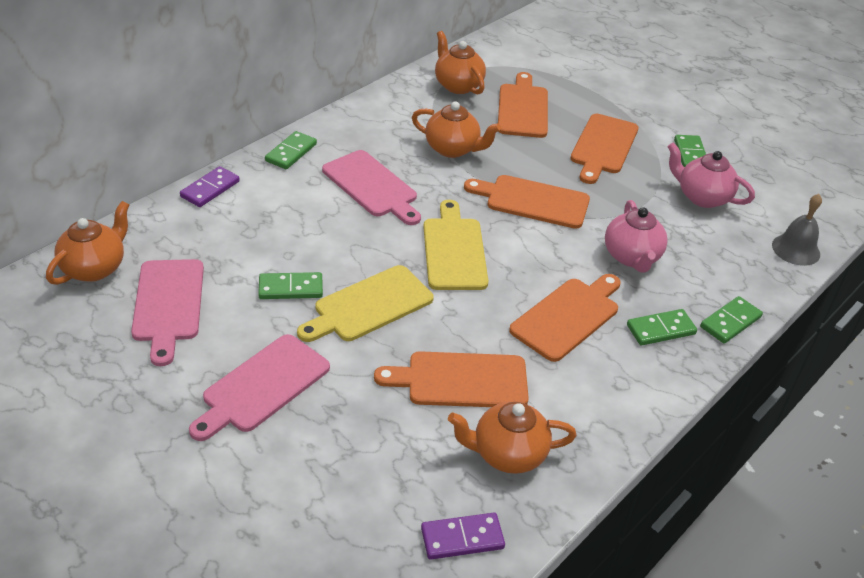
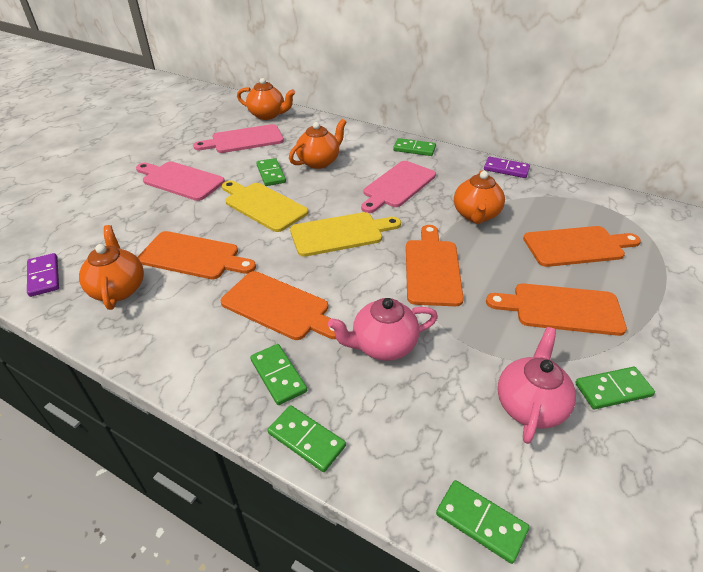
camera: 80 degrees right, 0 degrees up
(210, 189) = (355, 131): purple domino -> purple domino (506, 169)
(458, 85) = (575, 205): orange teapot -> orange teapot (319, 162)
(461, 380) = (193, 256): orange cutting board -> orange cutting board turned 120 degrees clockwise
(796, 249) = (481, 522): grey bell -> green domino

